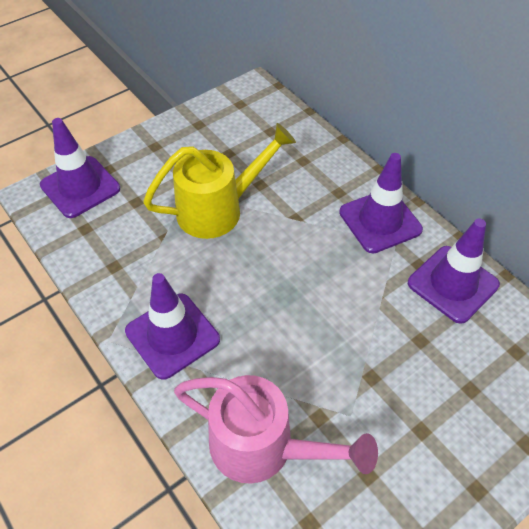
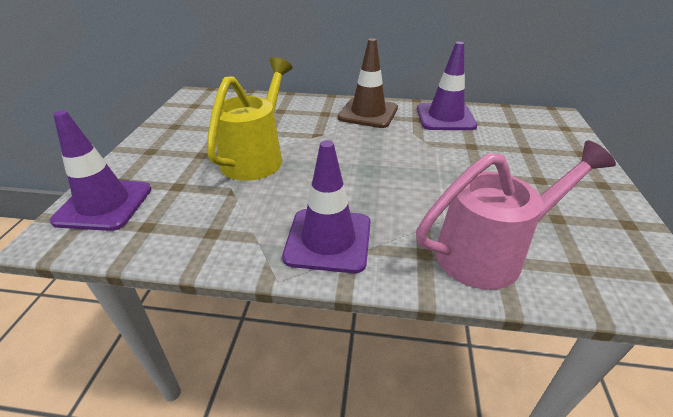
camera: 45 degrees left, 15 degrees down
(380, 221) = (368, 113): purple traffic cone -> brown traffic cone

